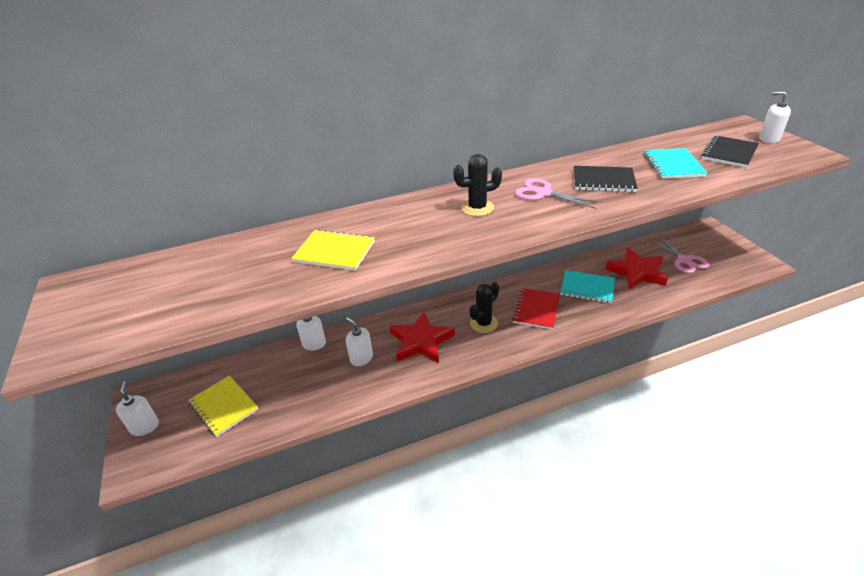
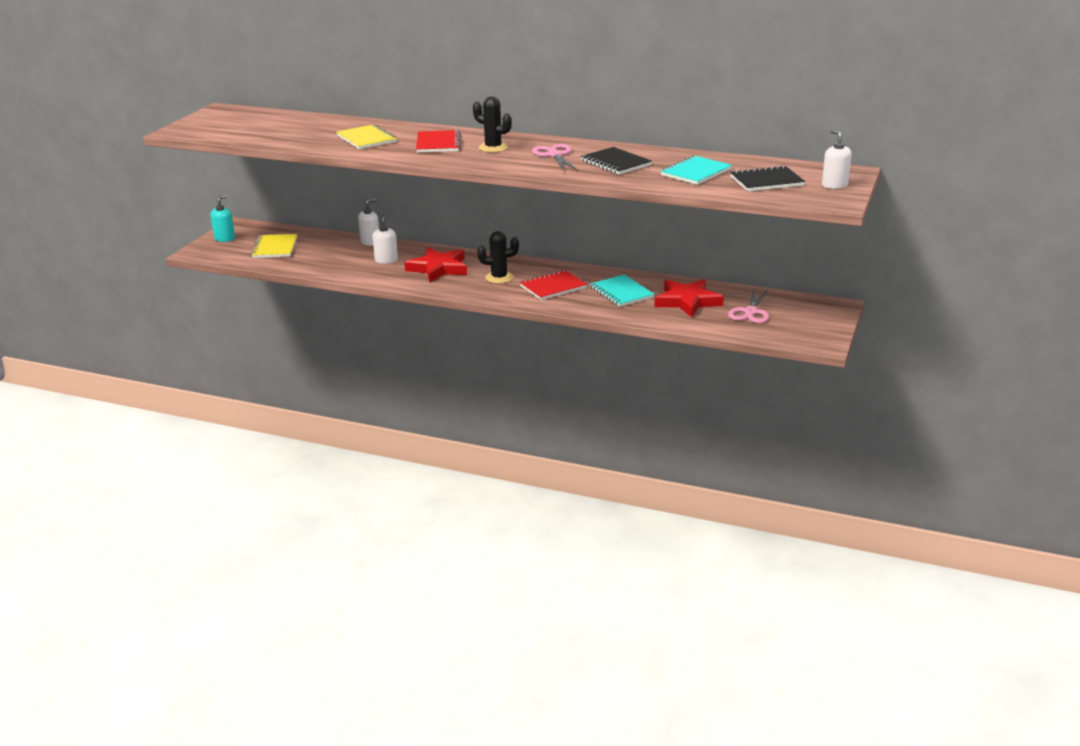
camera: 40 degrees right, 10 degrees down
(145, 427) = (225, 239): white soap dispenser -> turquoise soap dispenser
(418, 225) = (438, 143): none -> red notebook

